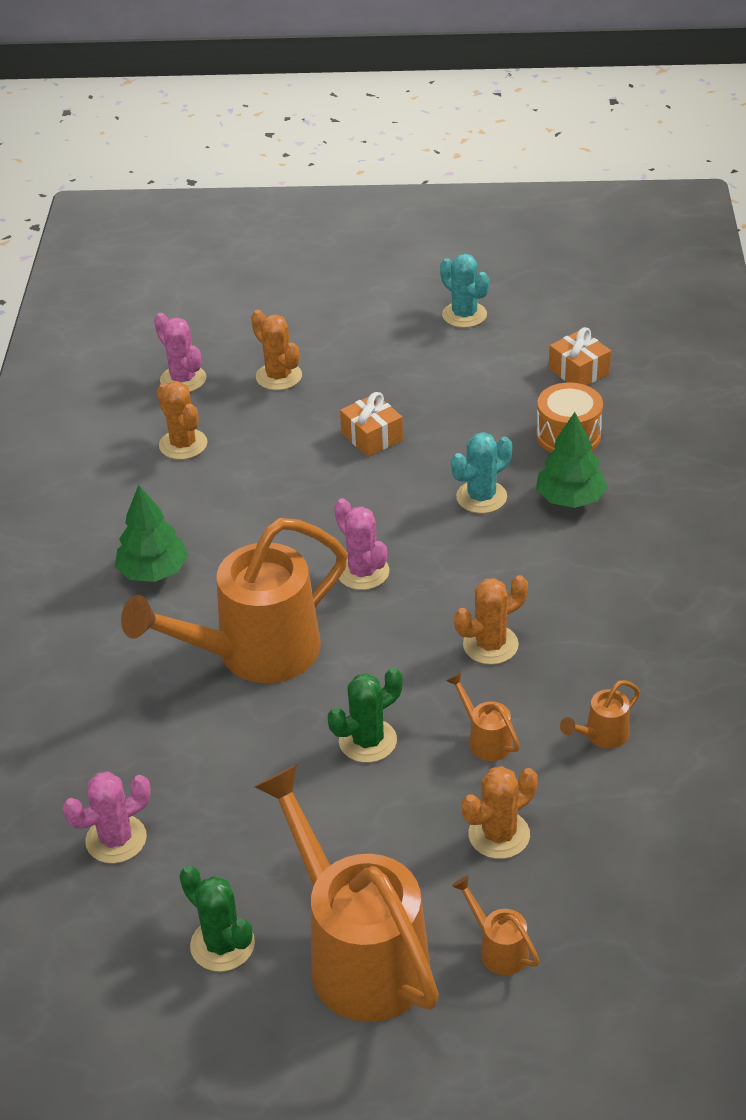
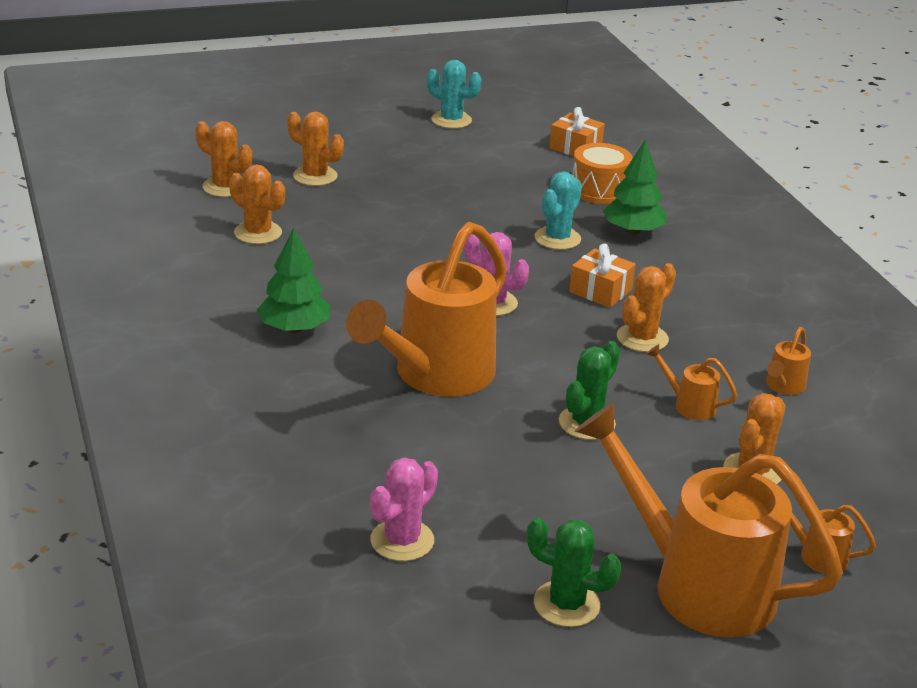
camera: 25 degrees left, 10 degrees down
(183, 379) = (225, 187): pink cactus -> orange cactus
(372, 437) = (430, 208): orange gift -> orange gift (600, 291)

